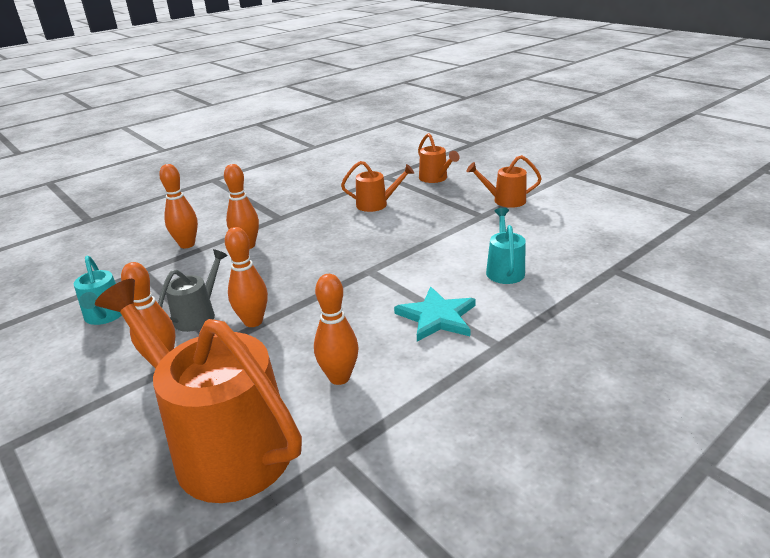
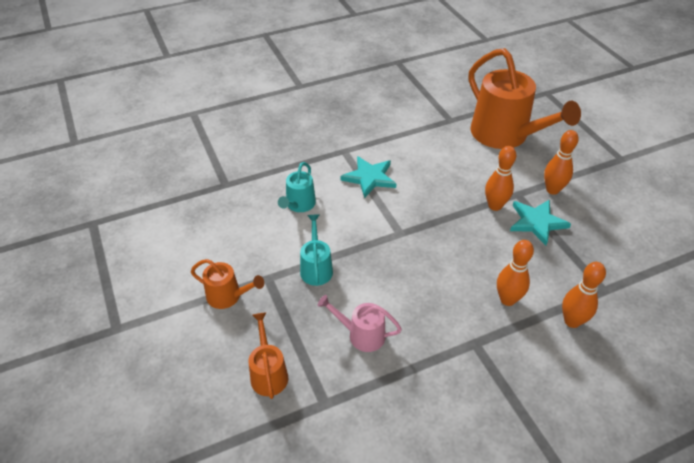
camera: 165 degrees left, 15 degrees up
(105, 316) = (612, 240): turquoise watering can -> turquoise watering can (316, 268)
(198, 315) = (537, 222): grey watering can -> turquoise star
(339, 377) = (442, 154): orange bowling pin -> none
(376, 204) = (361, 335): orange watering can -> pink watering can

